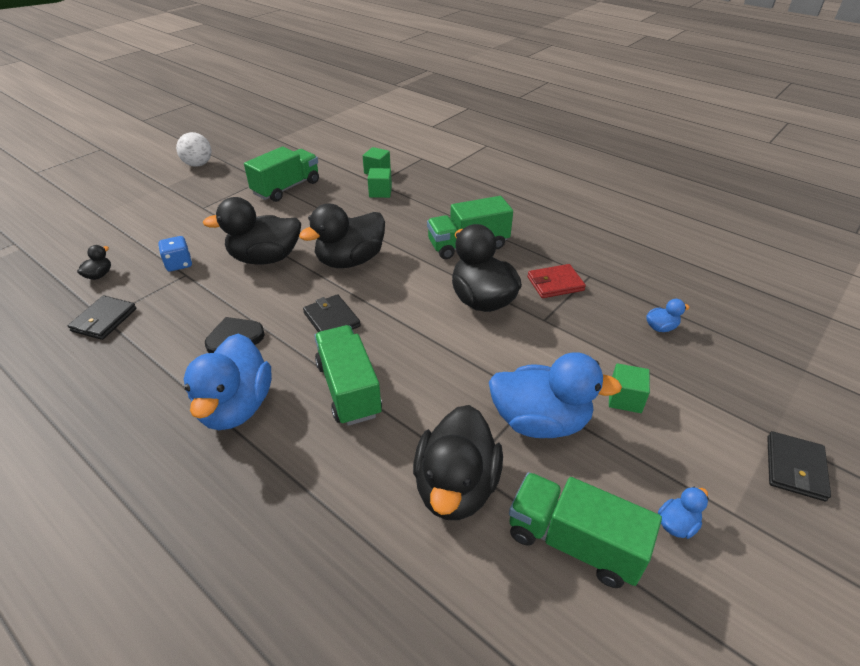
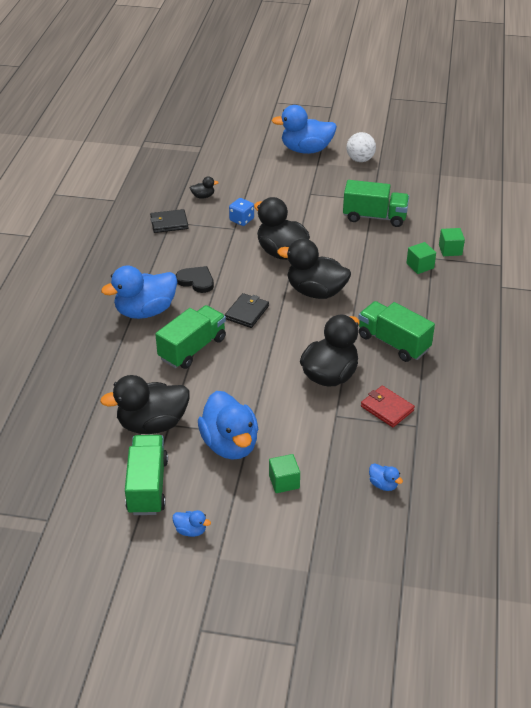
camera: 60 degrees right, 0 degrees up
(136, 184) = (306, 150): none -> blue duck
(795, 468) = (282, 586): black wallet -> none

